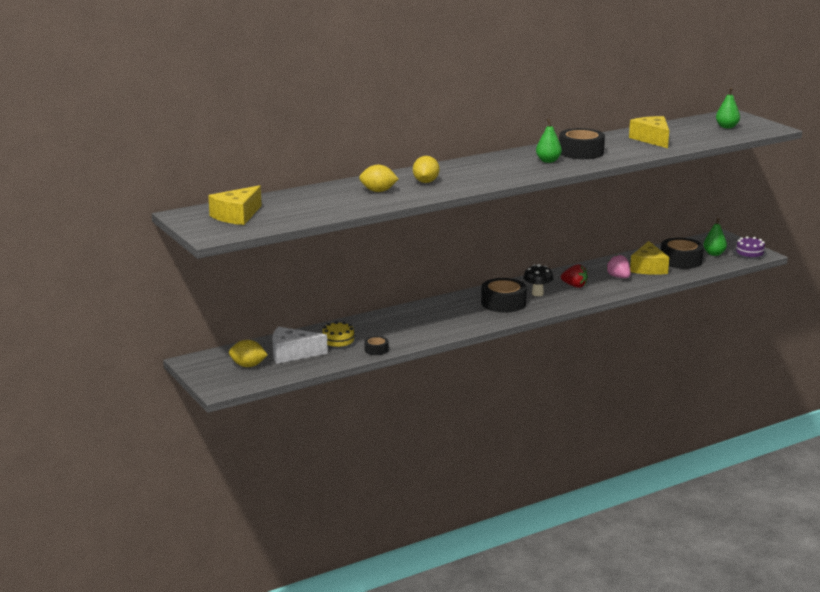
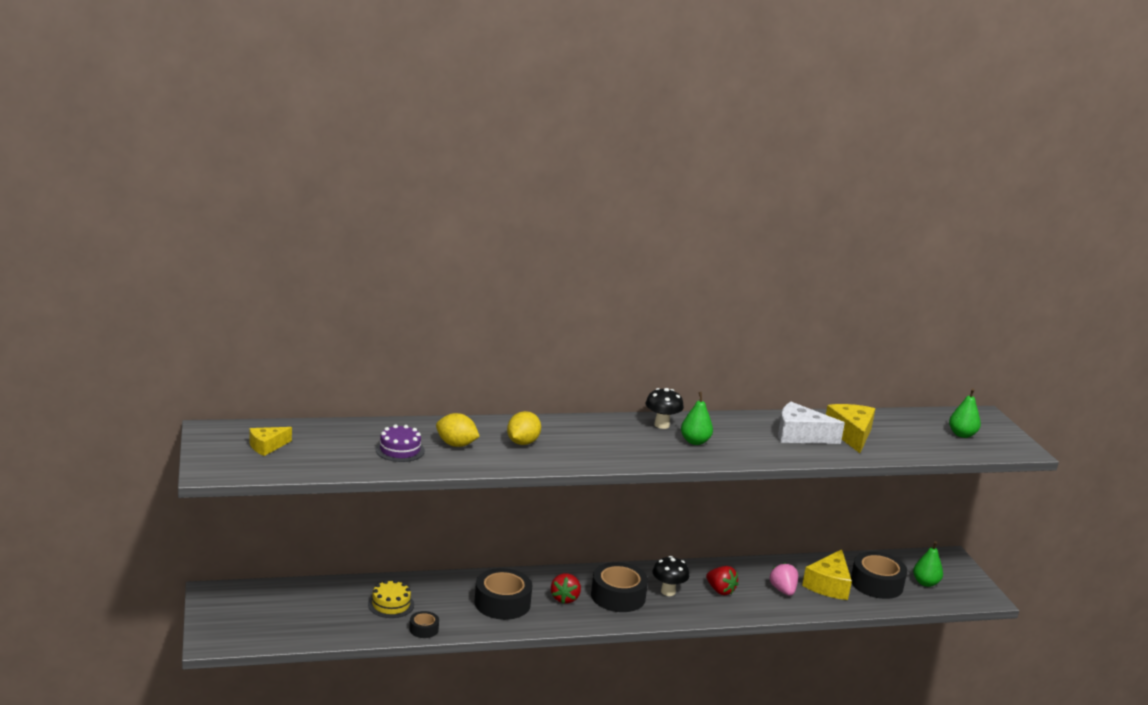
camera: 15 degrees right, 0 degrees up
(237, 216) = (267, 446): yellow cheese -> yellow cheese, size x0.61
(248, 366) = (267, 615): yellow lemon -> none
(292, 354) = (327, 610): white cheese -> white cheese (800, 435)
(465, 312) = (565, 598): none -> red strawberry
(515, 156) = (661, 425): none -> black mushroom
(581, 152) = (746, 436): black tape -> black tape (502, 603)
(749, 253) = (972, 592): purple cake -> purple cake (400, 450)

